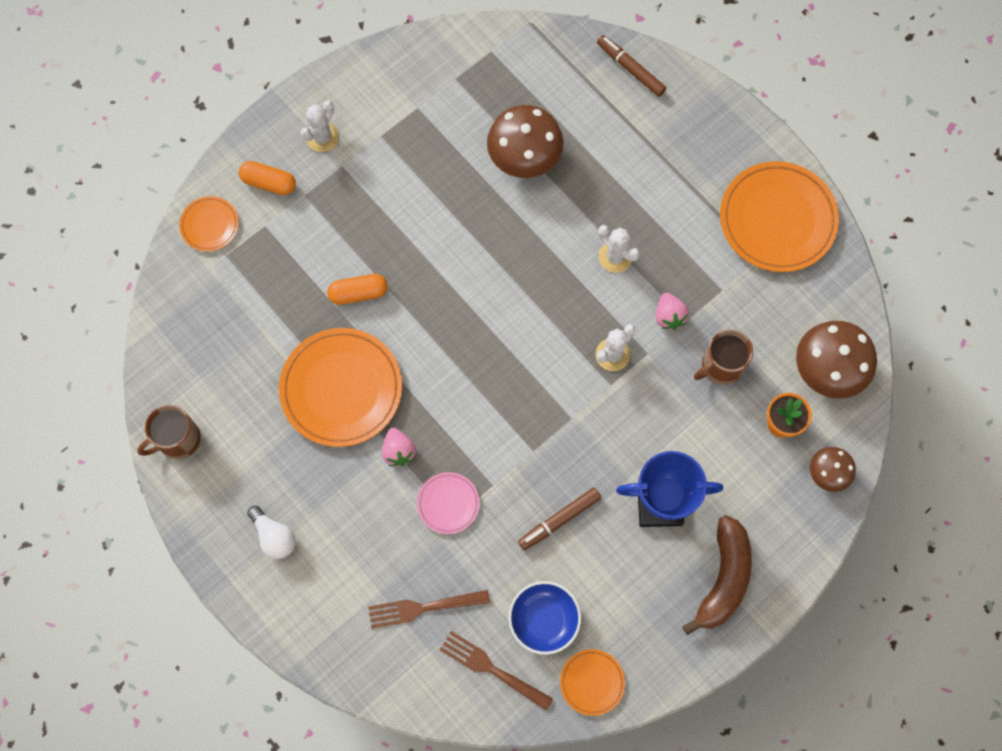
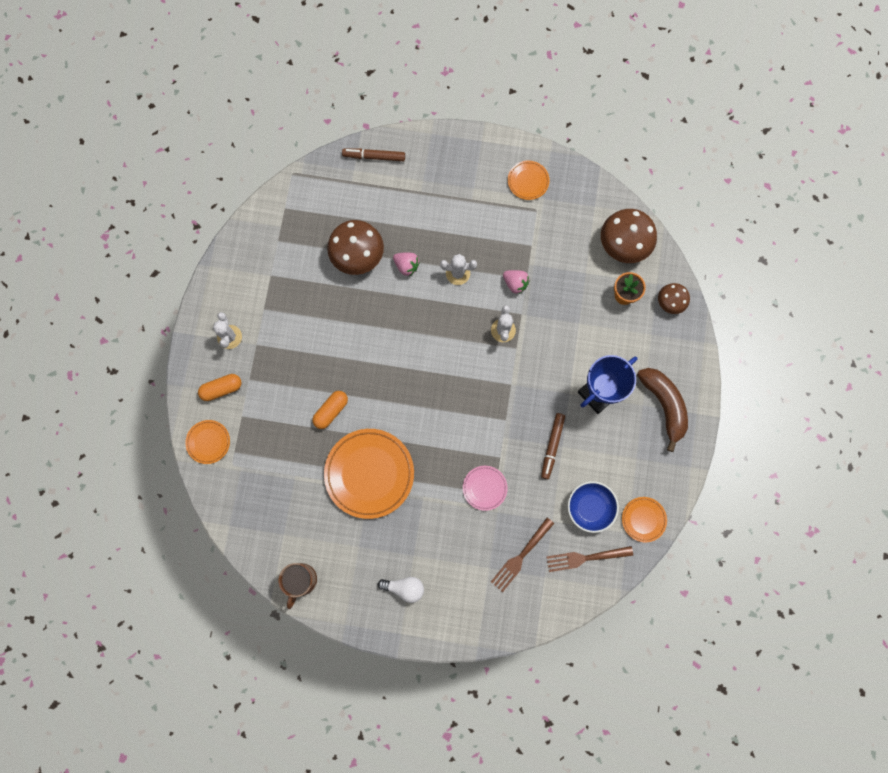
camera: 40 degrees left, 5 degrees up
(398, 451) = (432, 482): pink strawberry -> pink strawberry (406, 266)
(721, 366) = (566, 289): brown mug -> none
(777, 219) = (528, 181): orange plate -> orange plate, size x0.50

